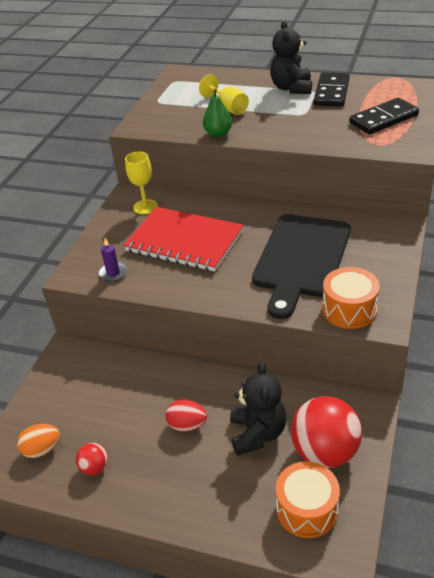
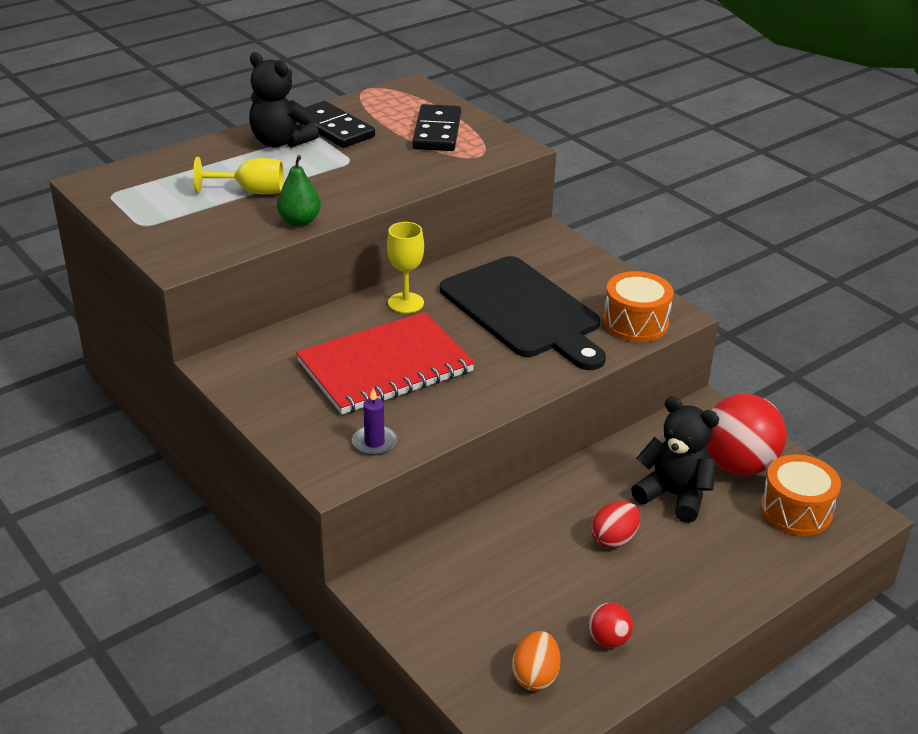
camera: 60 degrees left, 5 degrees down
(145, 207) = (269, 364): yellow goblet -> yellow goblet (406, 303)

